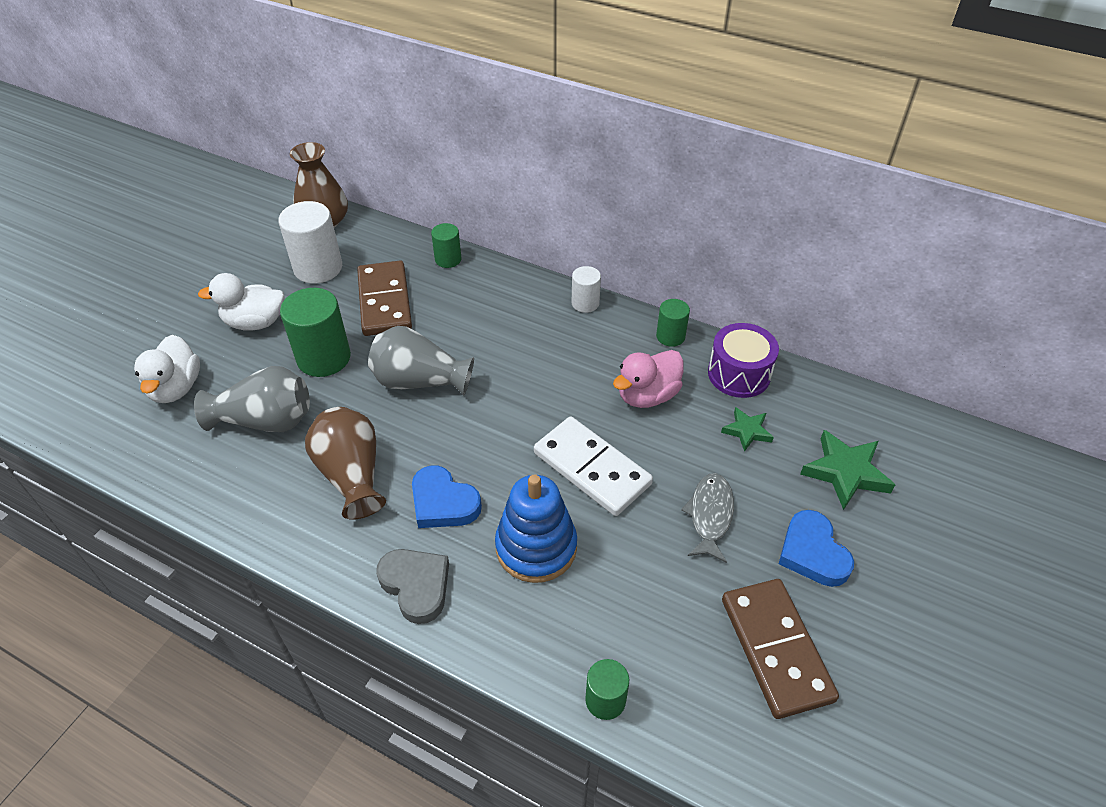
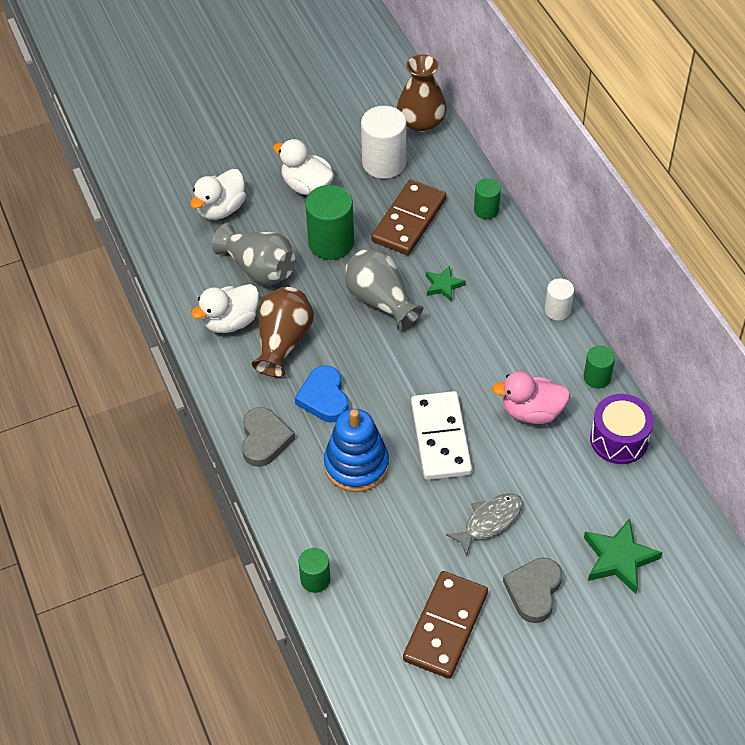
camera: 40 degrees right, 5 degrees up
(275, 489) = (230, 322): none -> white duck
(747, 431) = (578, 484): green star -> green star (443, 285)
(812, 553) = (534, 591): blue heart -> grey heart

